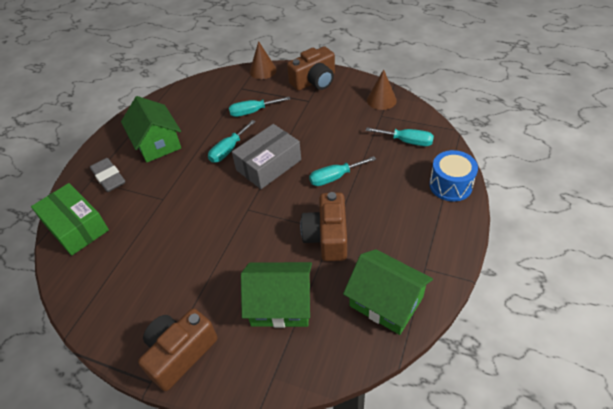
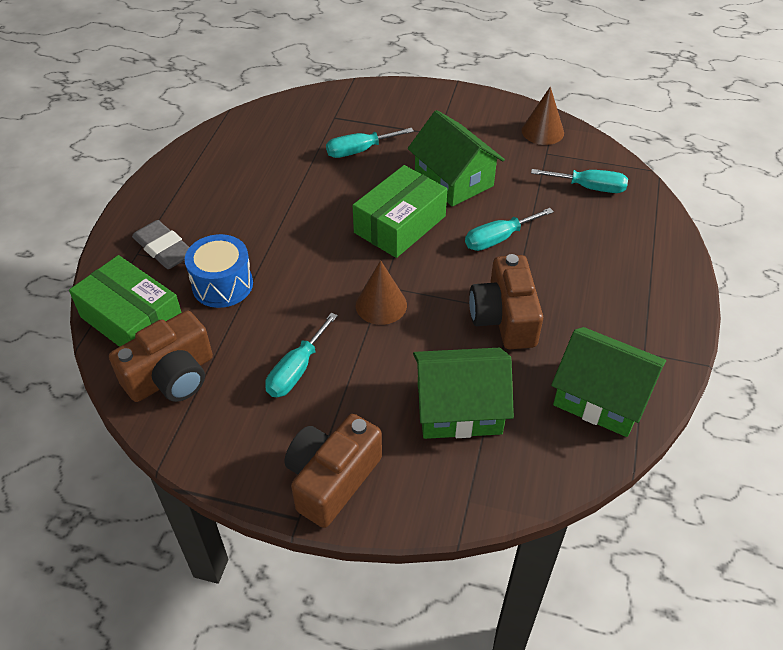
camera: 10 degrees left, 0 degrees up
(157, 143) = (225, 198): green house -> green house (453, 180)
(228, 150) = (336, 205): turquoise screwdriver -> turquoise screwdriver (296, 370)
(263, 70) = (361, 91): brown cone -> brown cone (381, 305)
(268, 165) = (400, 224): grey box -> green box
(314, 81) = (441, 106): brown camera -> brown camera (172, 376)
(450, 185) = (659, 244): blue drum -> blue drum (222, 285)

